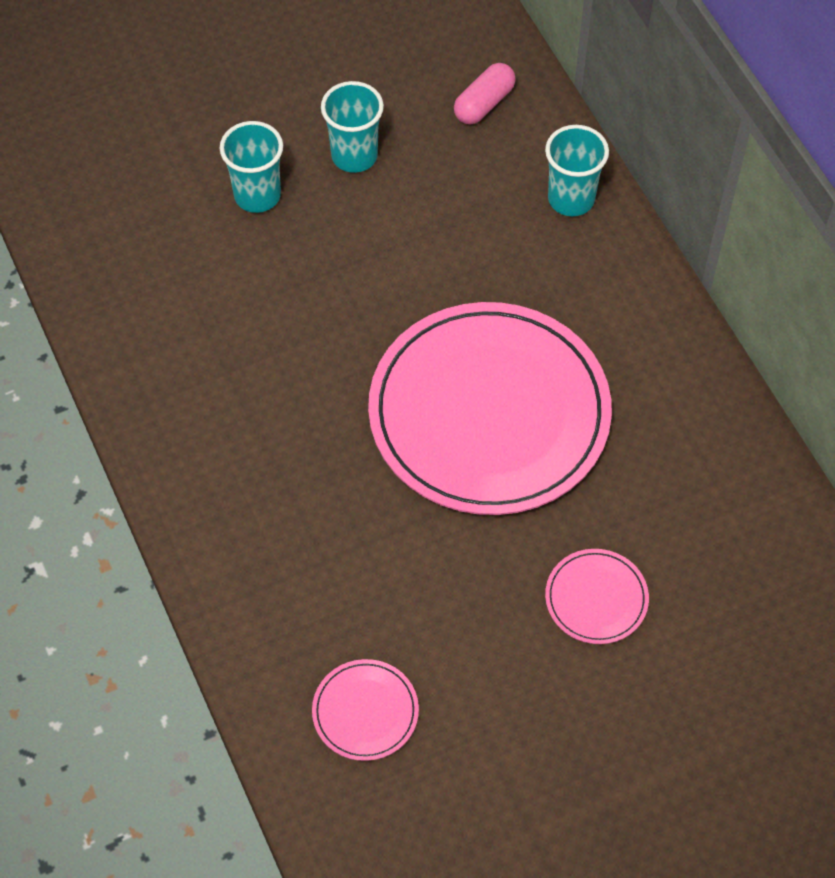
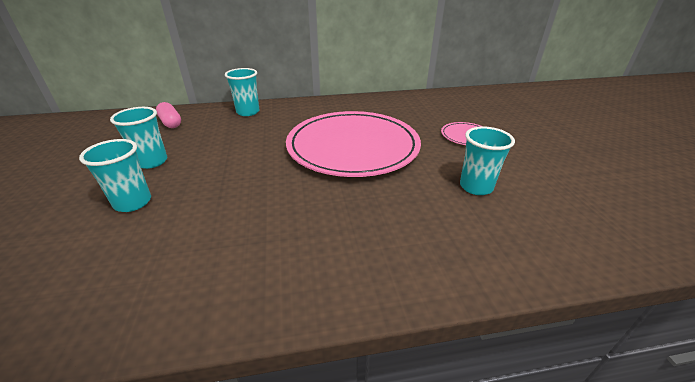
camera: 75 degrees left, 25 degrees down
(365, 711) = (553, 217): pink plate -> none
(415, 610) = (476, 187): none -> turquoise cup

